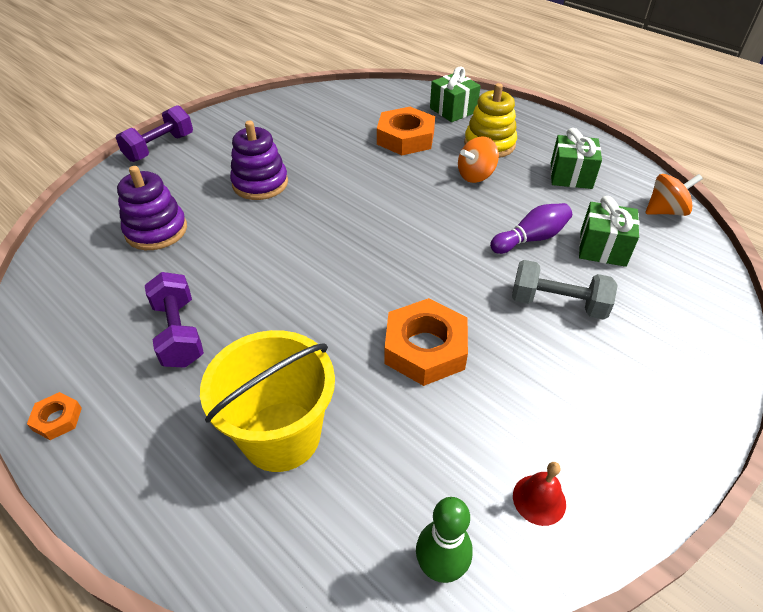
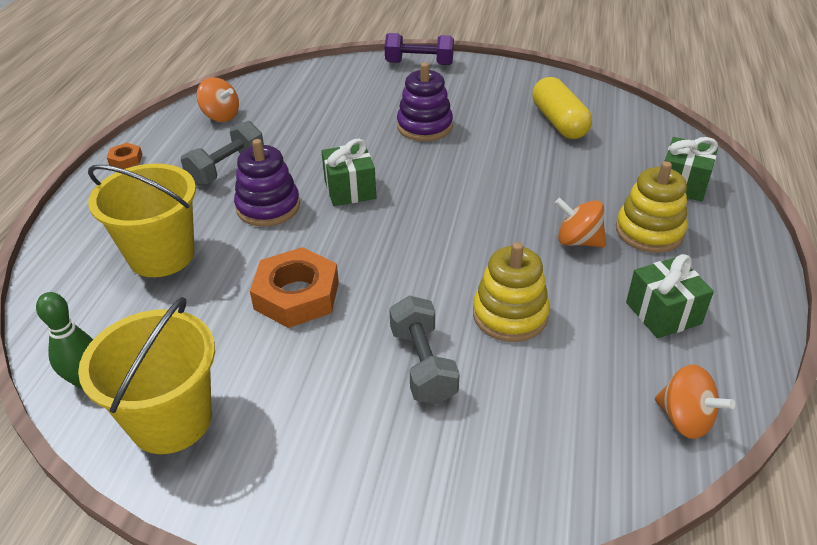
camera: 60 degrees right, 5 degrees down
(72, 305) = (221, 116): none -> orange spinning top
(156, 230) = (321, 109): purple stacking toy -> purple stacking toy (268, 207)
(179, 333) = (226, 168): purple dumbbell -> grey dumbbell
(331, 122) = (559, 122): none -> yellow capsule
(405, 138) = (588, 173): orange nut -> none
(531, 239) = (510, 315): purple bowling pin -> yellow stacking toy
(539, 499) = (171, 420): red bell -> yellow bucket
(602, 248) = (548, 377): green gift -> green gift (350, 190)

